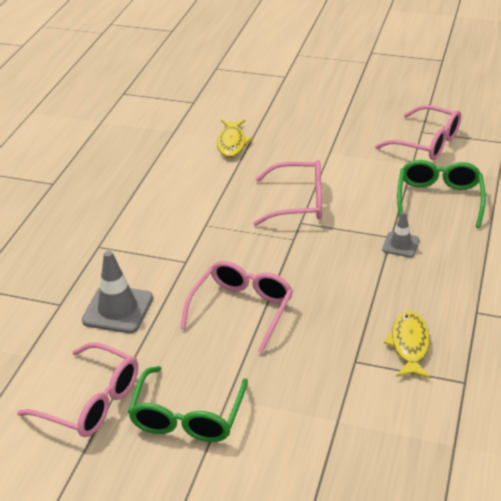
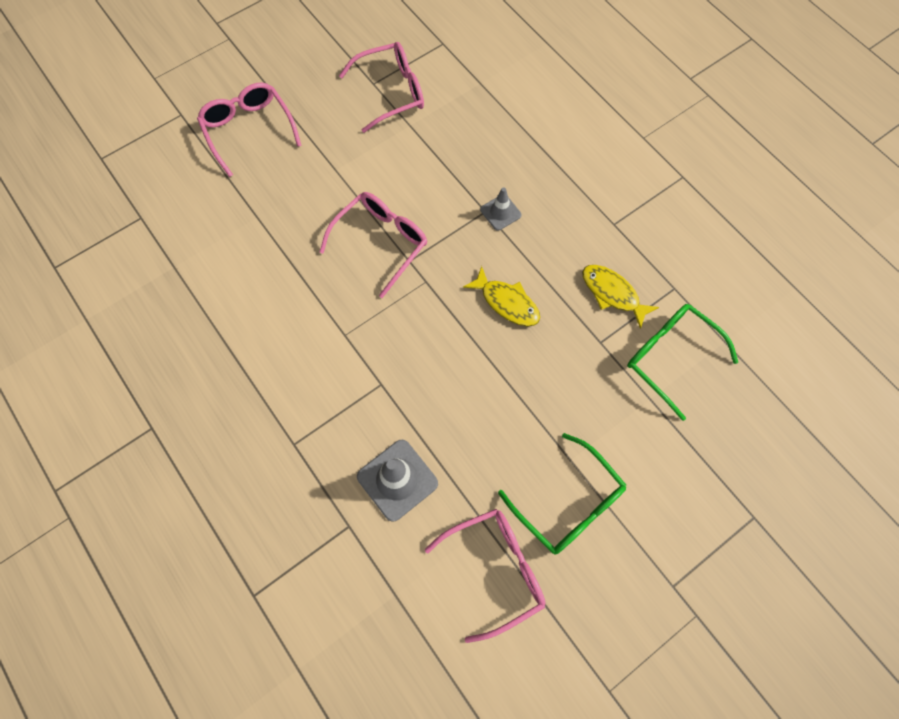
camera: 55 degrees left, 30 degrees up
(232, 143) = (243, 232): yellow fish -> yellow fish (507, 302)
(242, 309) = (479, 380): pink glasses -> pink glasses (248, 130)
(439, 199) = (470, 143): green glasses -> green glasses (670, 357)

